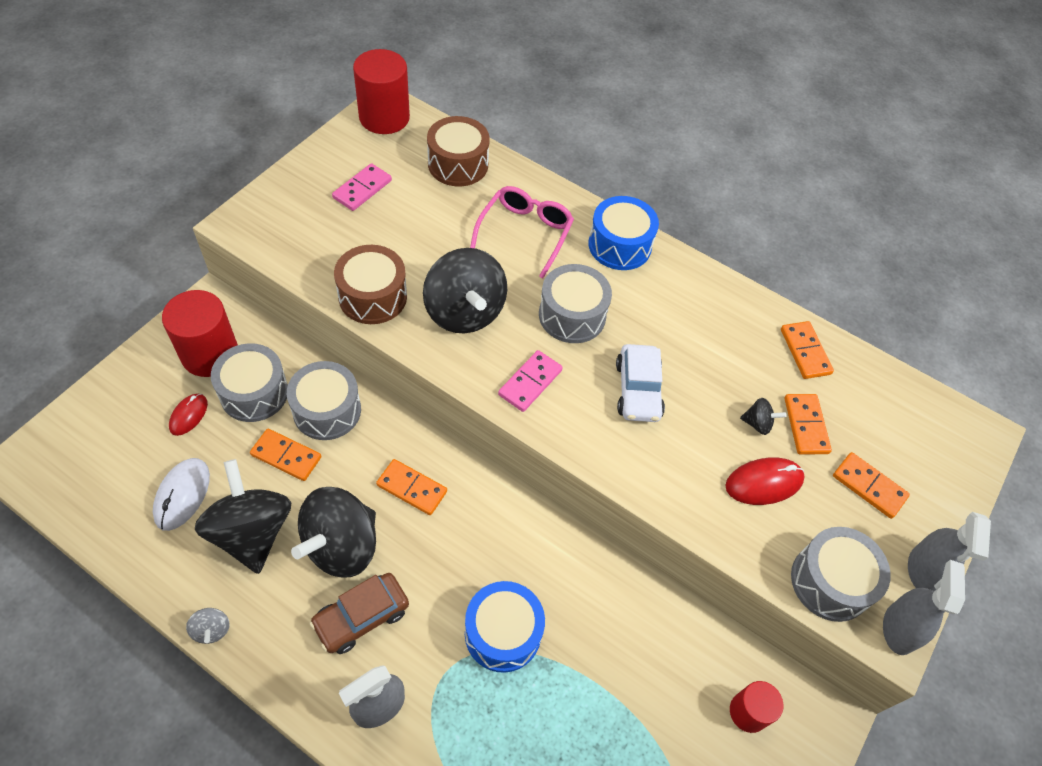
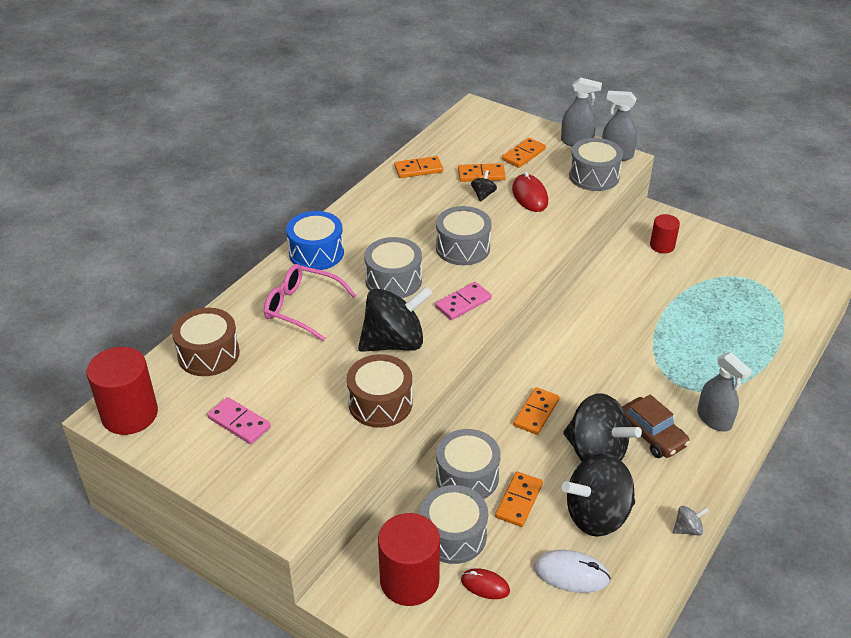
camera: 85 degrees left, 15 degrees down
(502, 633) = (642, 356): blue drum -> none
(530, 382) = (463, 303): pink domino -> pink domino turned 75 degrees counterclockwise
(638, 390) = (462, 248): white car -> grey drum

